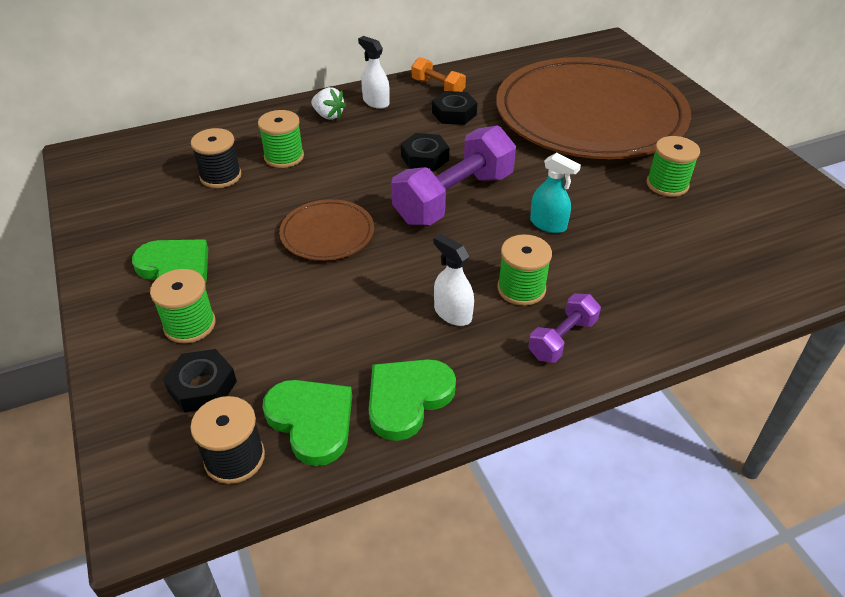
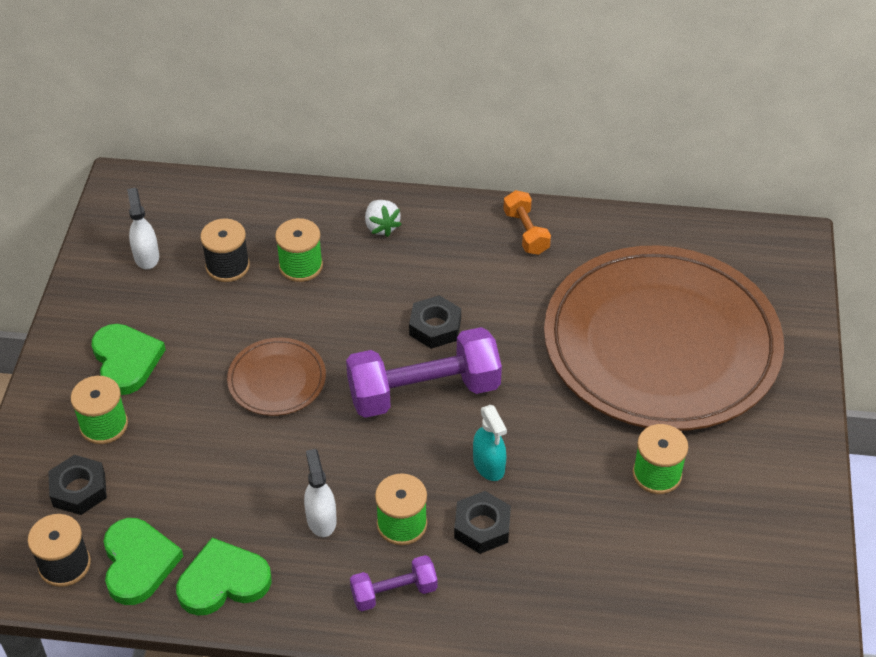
camera: 30 degrees right, 5 degrees up
(376, 102) = (443, 227): white spray bottle -> white spray bottle (146, 256)
(454, 113) = (513, 278): black nut -> black nut (482, 527)

